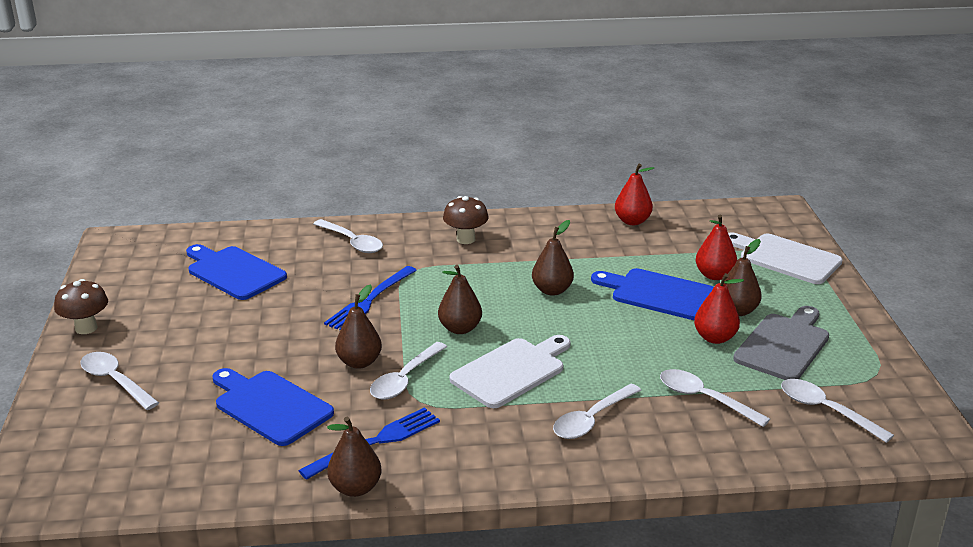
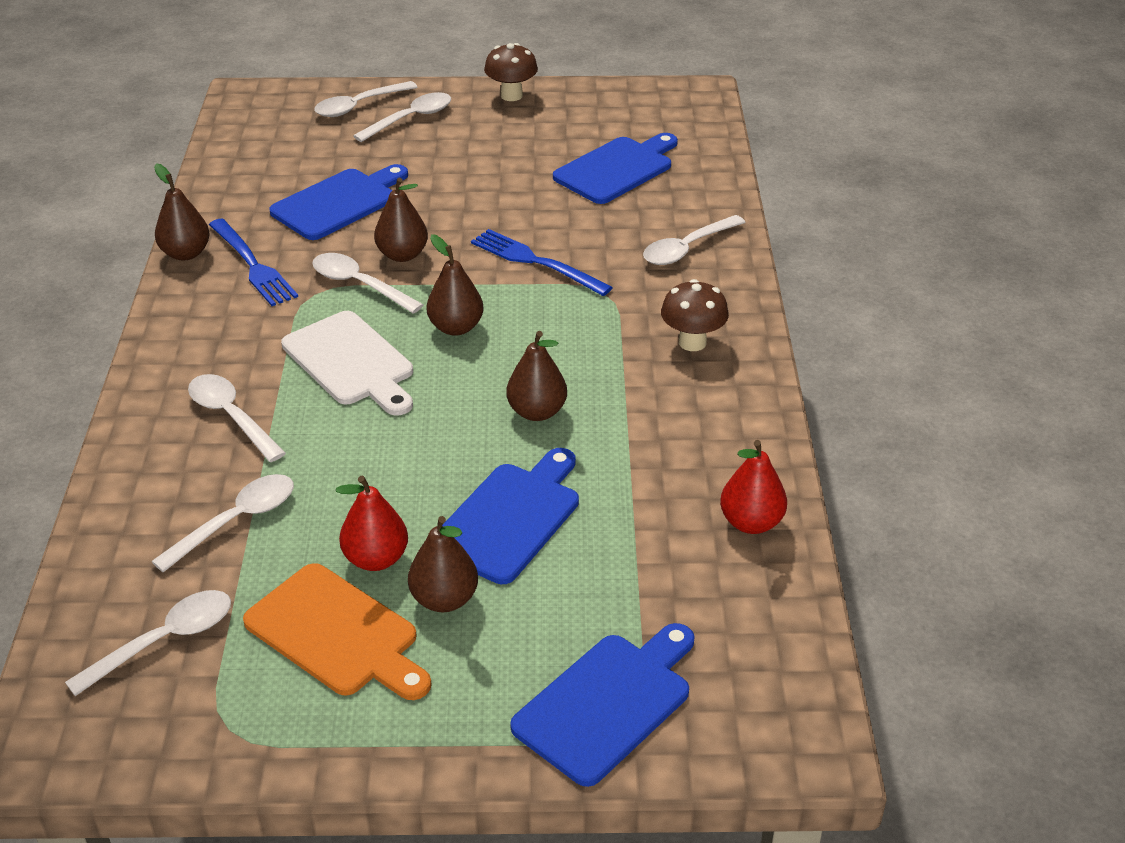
camera: 95 degrees right, 10 degrees up
(76, 416) = (359, 106): none -> white spoon
(714, 275) = (557, 593): red pear -> none
(784, 345) = (337, 634): grey cutting board -> orange cutting board
(785, 258) = (607, 703): white cutting board -> blue cutting board

